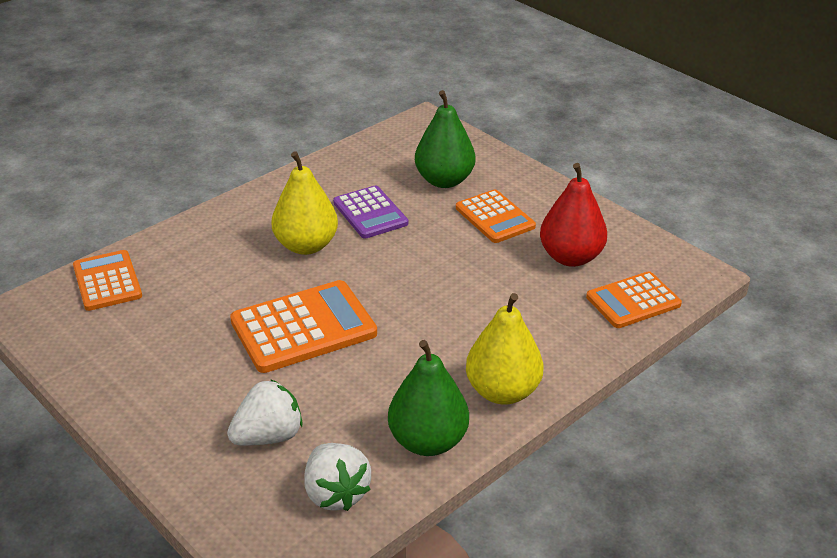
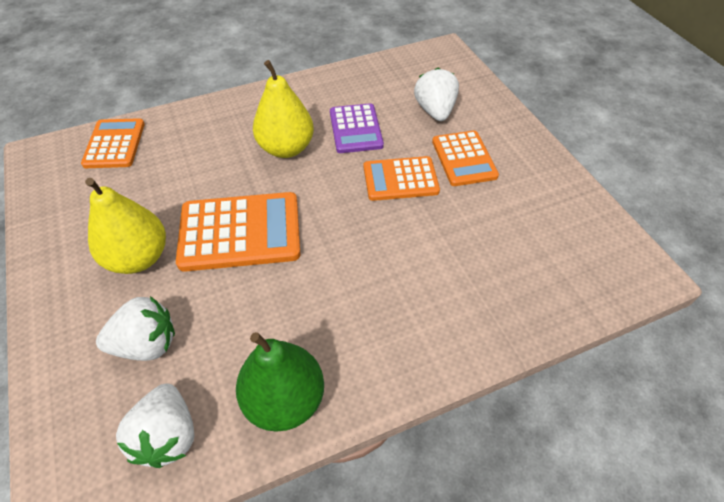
camera: 20 degrees right, 15 degrees up
(444, 180) = (435, 111): green pear -> white strawberry
(502, 391) = (385, 360): yellow pear -> yellow pear (138, 258)
(570, 257) = (518, 219): red pear -> none
(633, 301) = (563, 288): orange calculator -> orange calculator (400, 179)

